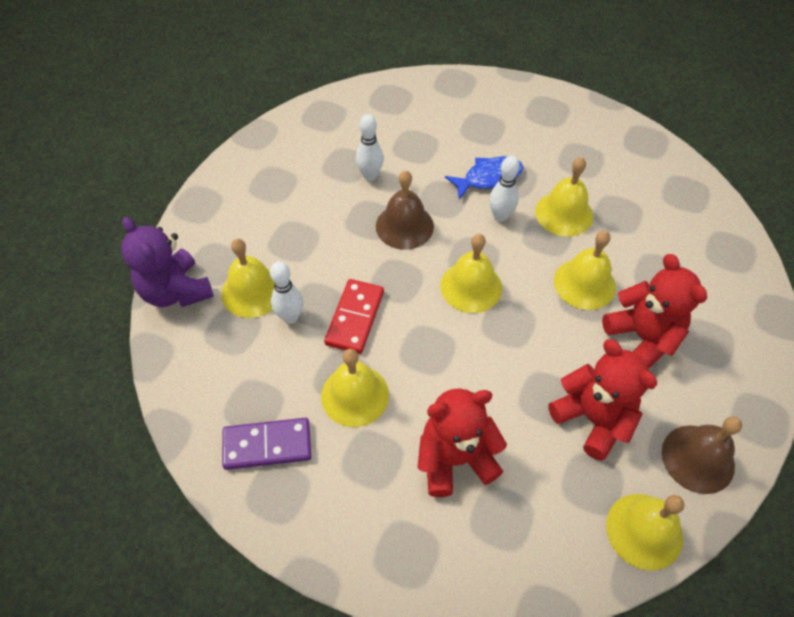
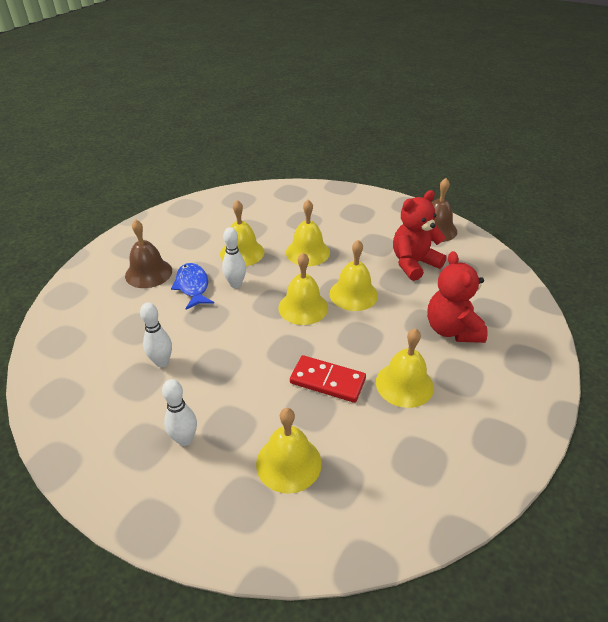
camera: 85 degrees left, 15 degrees down
(176, 291) = (279, 542): purple teddy bear -> none
(267, 445) = (458, 448): purple domino -> none
(290, 317) = (323, 429): white bowling pin -> white bowling pin (185, 439)
(404, 226) = (231, 342): brown bell -> brown bell (148, 273)
(642, 337) = (353, 235): red teddy bear -> none
(644, 531) = (484, 255): yellow bell -> yellow bell (353, 294)

